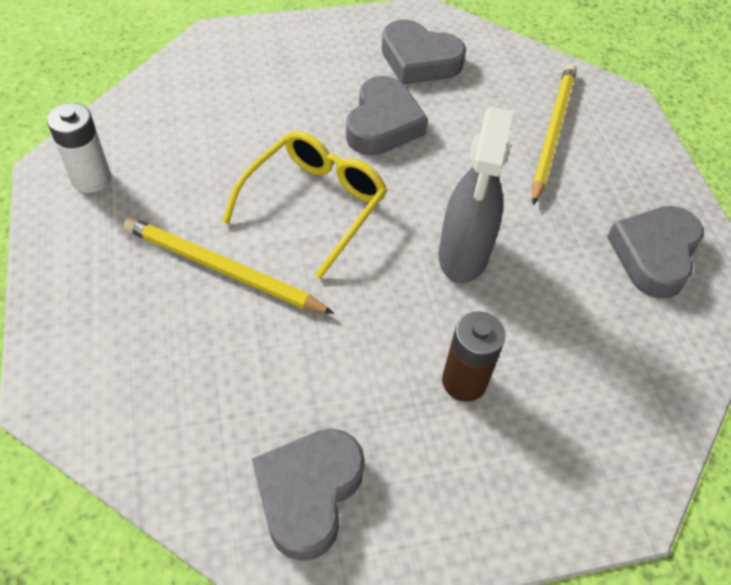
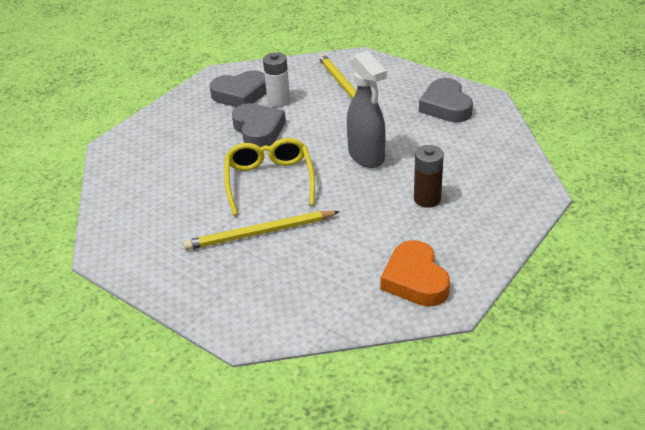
camera: 35 degrees left, 15 degrees down
(91, 179) = (131, 244): white battery -> white battery (278, 101)
(309, 493) = (415, 280): grey heart -> orange heart

